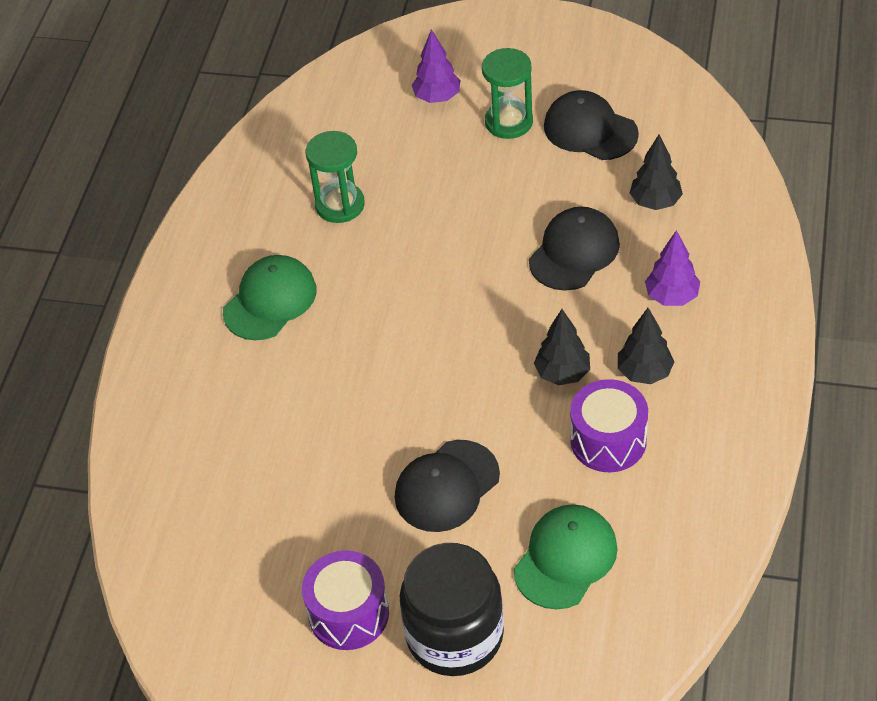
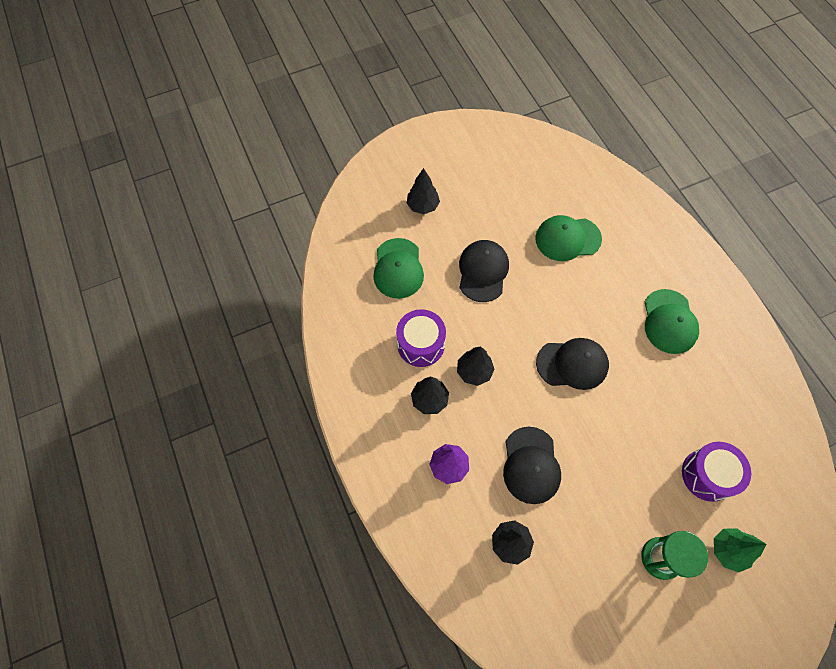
camera: 140 degrees right, 15 degrees up
(289, 464) = (567, 239): none -> green cap
(340, 205) = (698, 413): green hourglass -> none
(348, 614) = (476, 189): purple drum -> purple drum (707, 475)
(437, 97) = (727, 550): purple tree -> green tree
(455, 635) = (423, 206): black jar -> black tree
(590, 130) = (601, 587): black cap -> black cap (572, 364)

